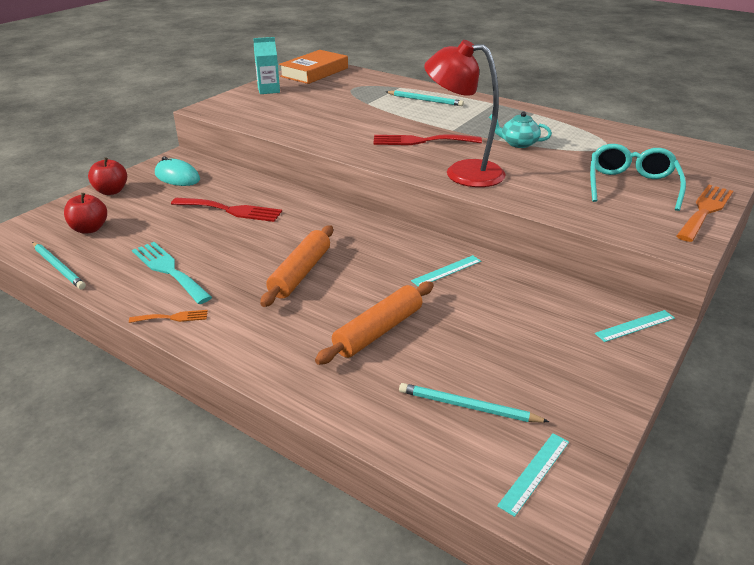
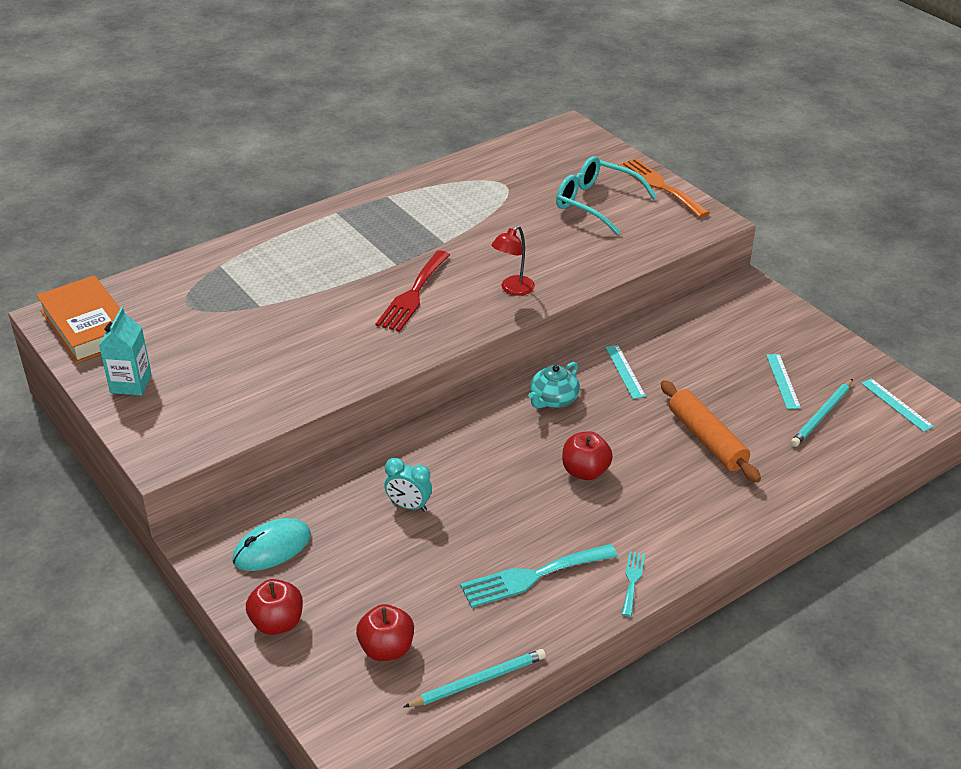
camera: 70 degrees left, 5 degrees up
(173, 317) = (632, 580): orange fork -> turquoise fork
(231, 210) = (409, 506): red fork -> turquoise clock
(300, 273) = (585, 471): orange rolling pin -> red apple
(425, 100) = (286, 258): turquoise pencil -> none
(462, 172) = (513, 289): red lamp -> red lamp, size x0.51
(518, 143) = (463, 233): turquoise teapot -> turquoise teapot (553, 399)
(635, 326) = (749, 296): turquoise ruler -> turquoise ruler (783, 381)

